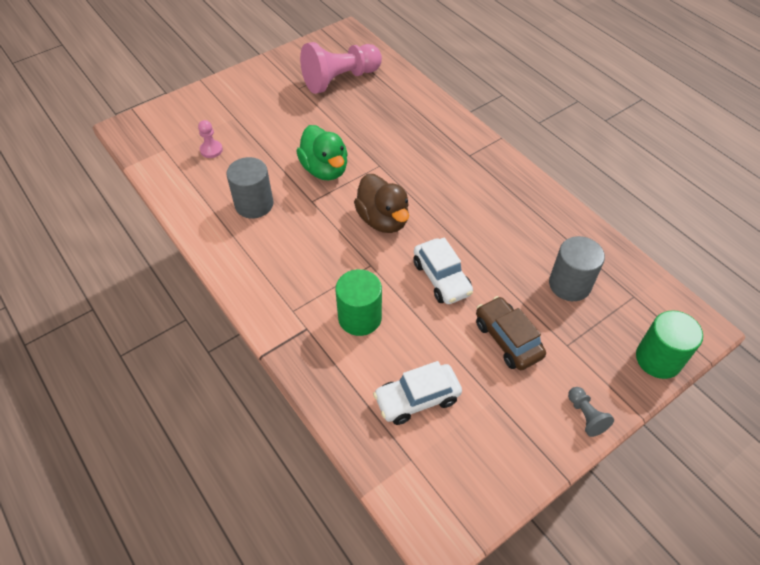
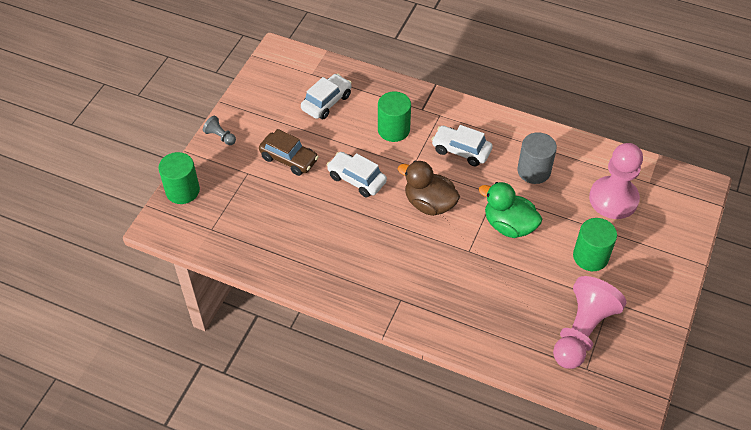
camera: 150 degrees right, 0 degrees up
(211, 150) = (613, 199): pink pawn -> pink pawn, size x2.31
(280, 119) = (590, 256): none -> green cylinder
(306, 257) = (461, 150): none -> white car
(569, 284) = (262, 216): grey cylinder -> none

